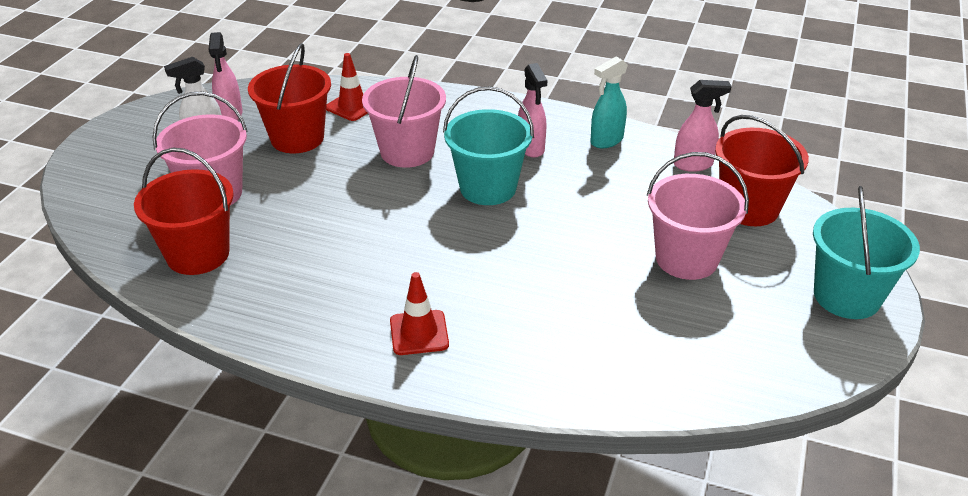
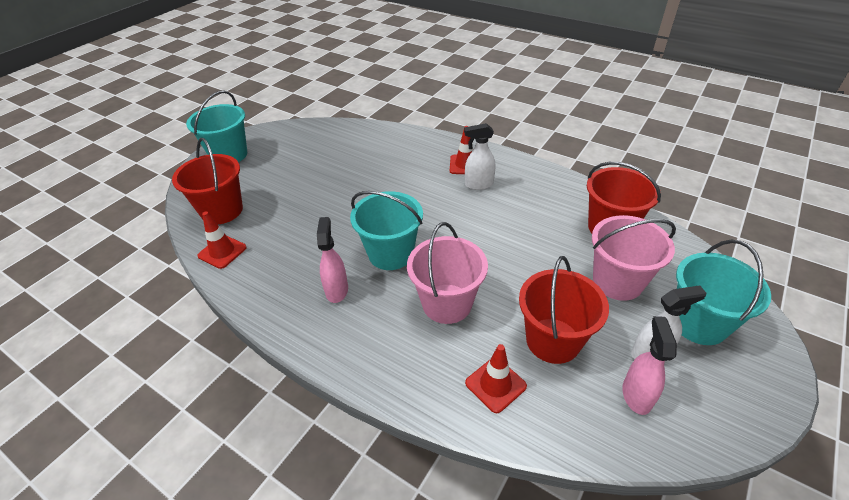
camera: 165 degrees left, 5 degrees up
(142, 168) = (698, 323): none -> turquoise bucket
(390, 297) = (478, 184): none -> white spray bottle
(606, 141) = (268, 288): turquoise spray bottle -> none
(686, 259) = (293, 184): pink bucket -> none
(693, 164) = (222, 252): pink spray bottle -> red traffic cone

